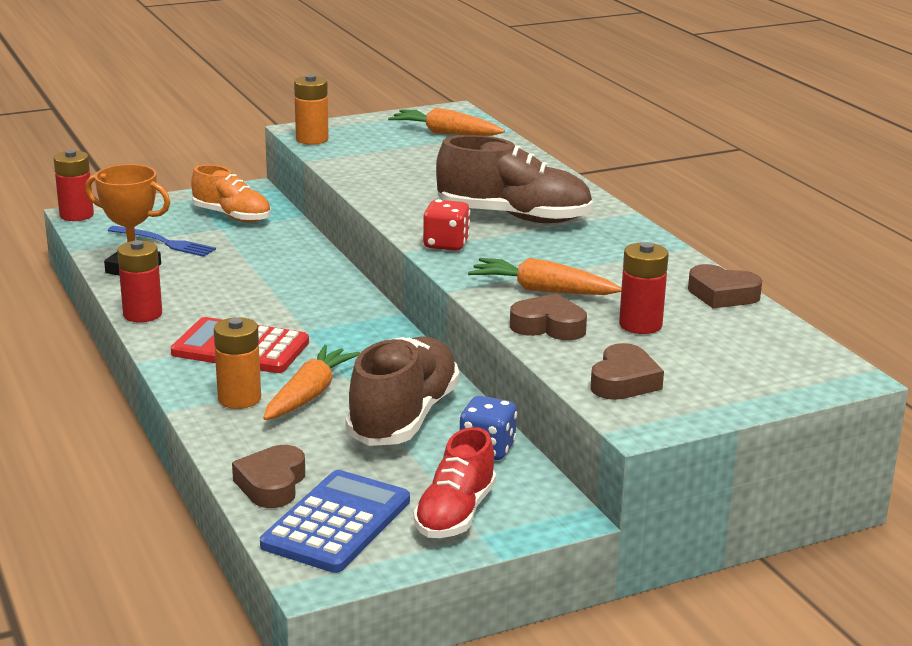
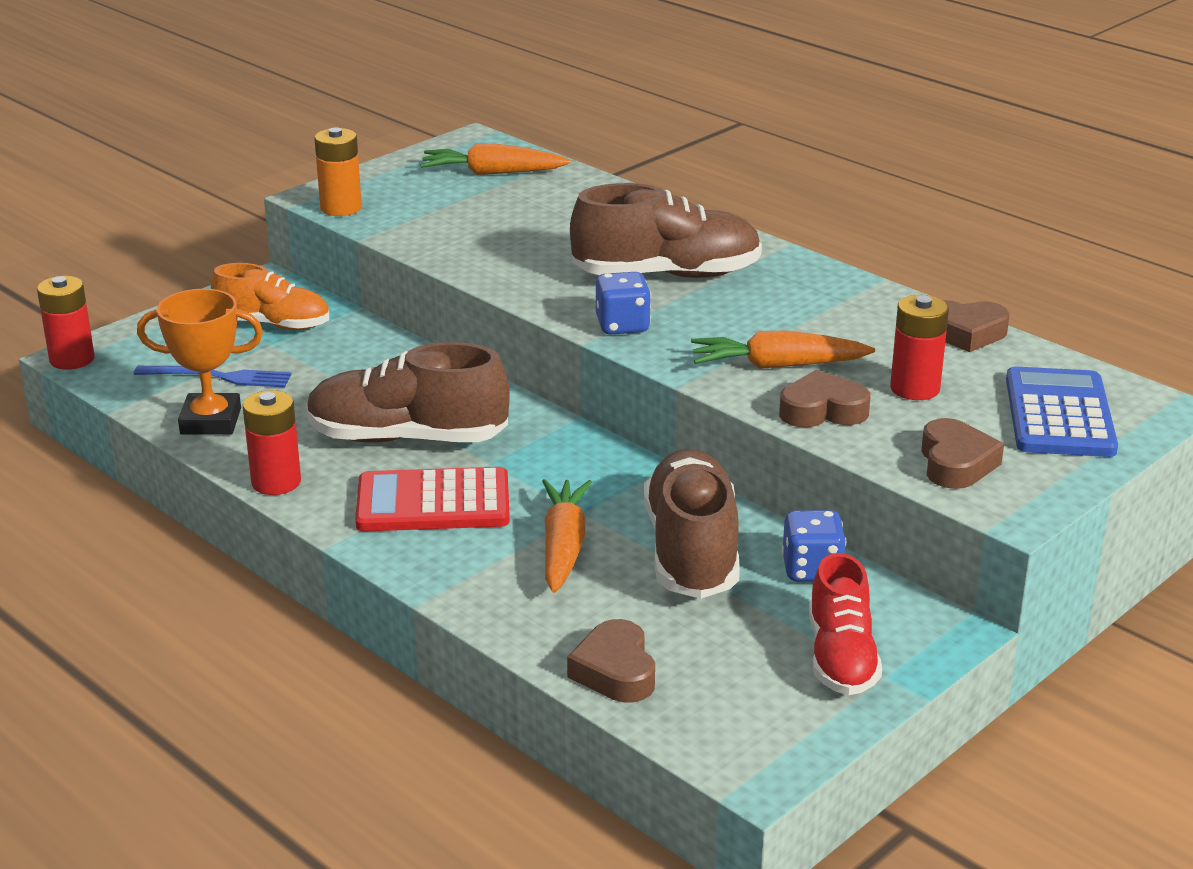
camera: 20 degrees left, 5 degrees up
(239, 399) = (487, 570): orange battery -> none
(260, 304) = (407, 438): none -> brown shoe
(336, 523) = (725, 701): blue calculator -> blue calculator (1059, 415)
(446, 244) = (622, 326): red dice -> blue dice

